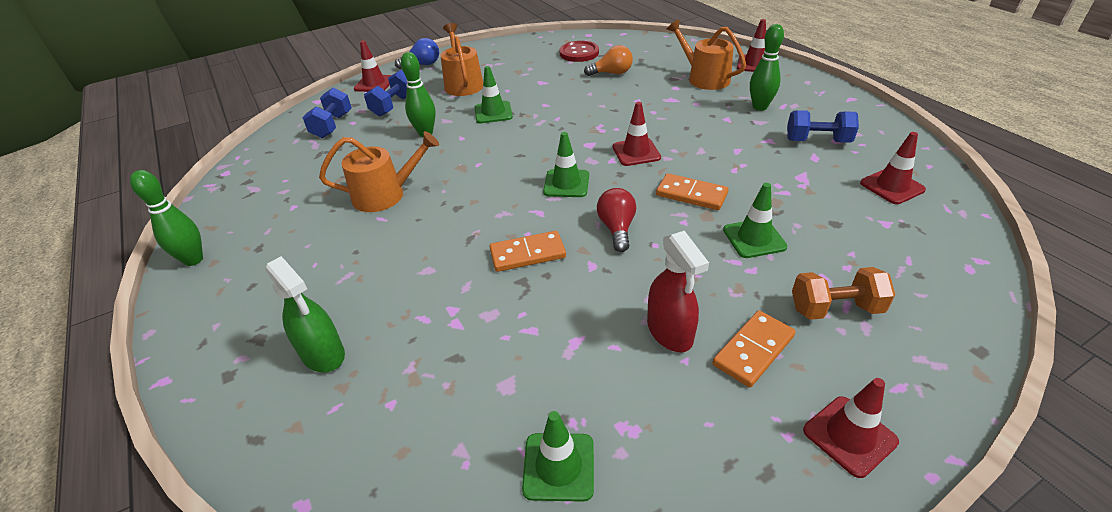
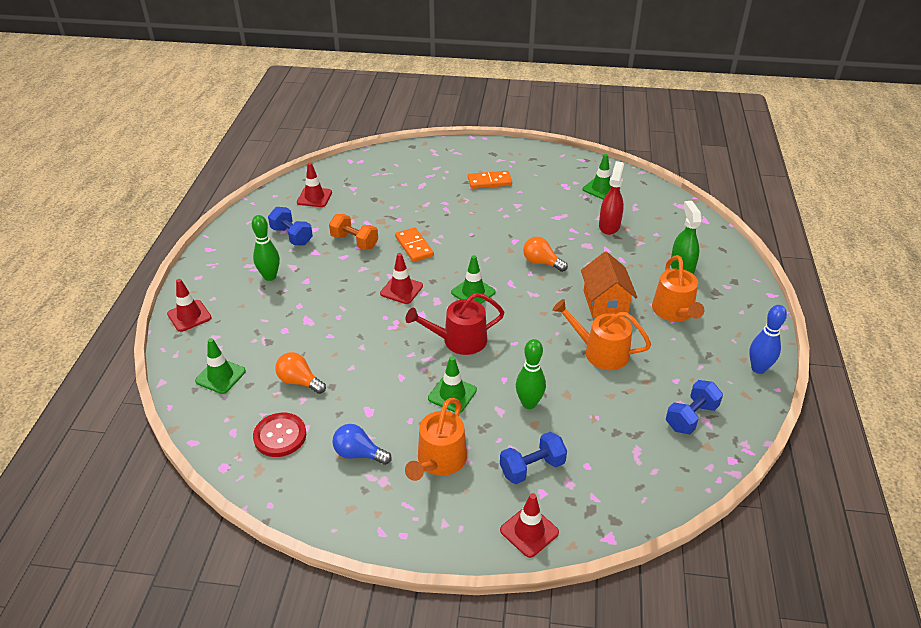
camera: 145 degrees left, 0 degrees up
(193, 260) = (758, 368): green bowling pin -> blue bowling pin
(332, 125) = (609, 473): blue dumbbell -> blue dumbbell (691, 417)
(410, 245) = (605, 303): none -> orange house
(422, 65) = (449, 538): blue light bulb -> blue light bulb (359, 454)
(527, 254) = (541, 262): orange domino -> orange light bulb
(530, 143) = (459, 340): none -> red watering can
(617, 228) = (479, 250): red light bulb -> none
(670, 332) = (513, 201): red spray bottle -> red spray bottle (609, 226)
(704, 78) = (248, 326): orange watering can -> orange watering can (674, 312)
(754, 238) = (421, 212): green traffic cone -> green traffic cone (220, 376)
(835, 309) = (436, 176): orange dumbbell -> orange dumbbell (354, 242)
(849, 436) = (493, 153): red traffic cone -> none

